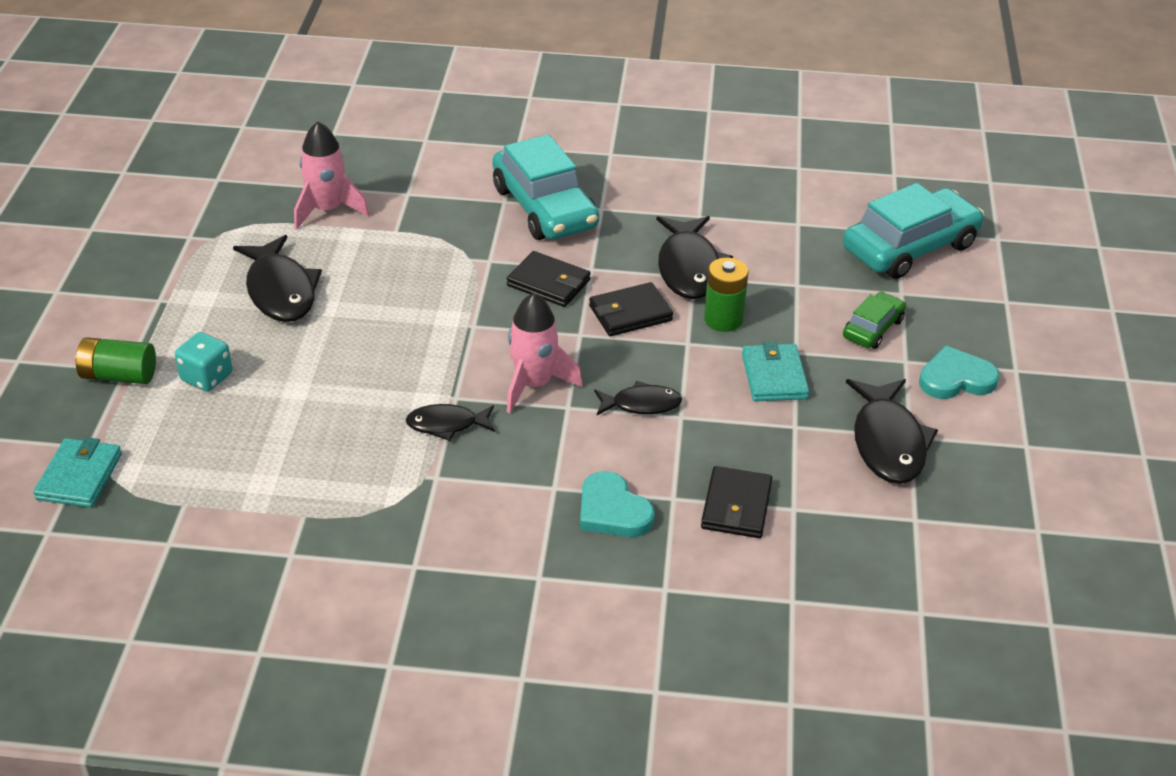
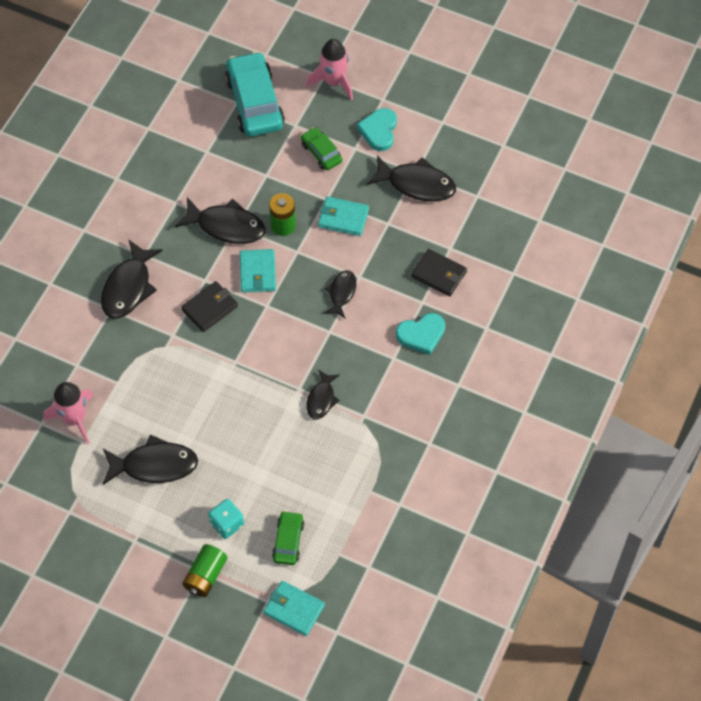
camera: 70 degrees left, 20 degrees up
(193, 445) = (288, 541): none -> green car
(534, 385) = (303, 343): pink rocket -> pink rocket (334, 82)
(544, 207) = (128, 287): turquoise car -> black fish
(630, 313) = (257, 272): black wallet -> turquoise wallet

